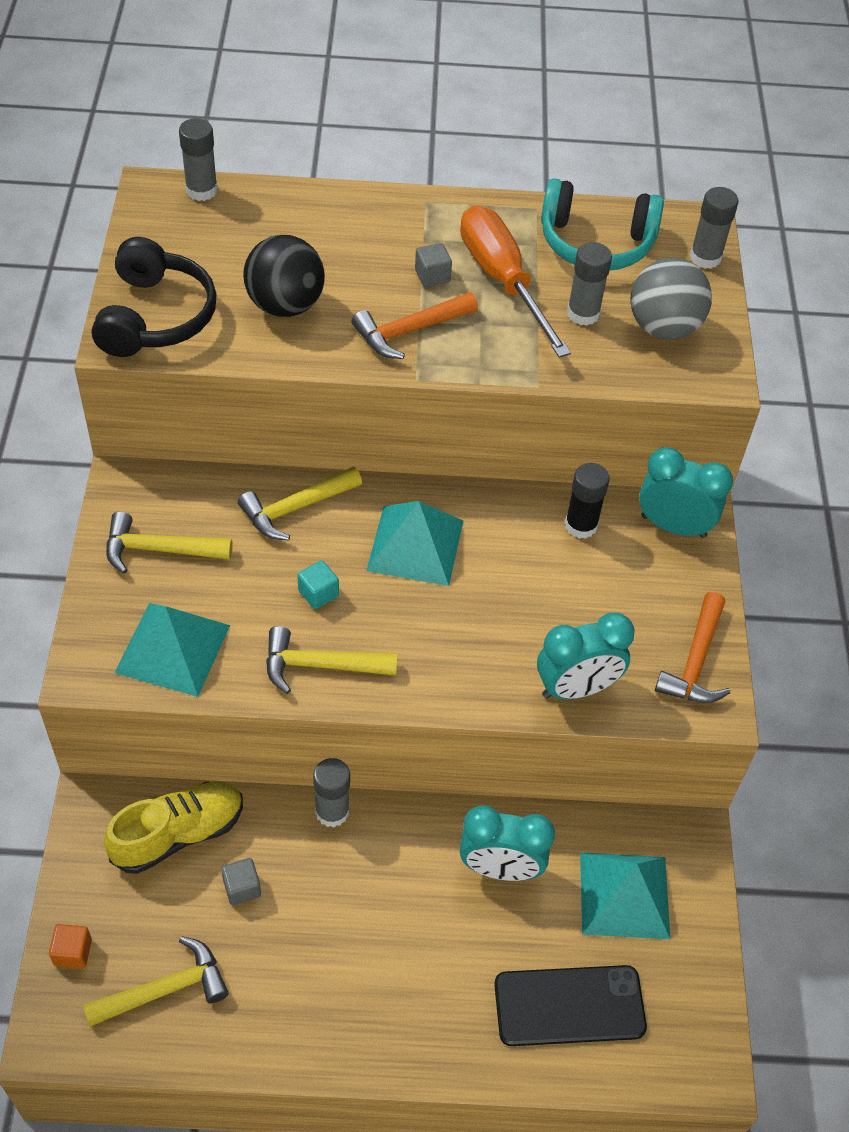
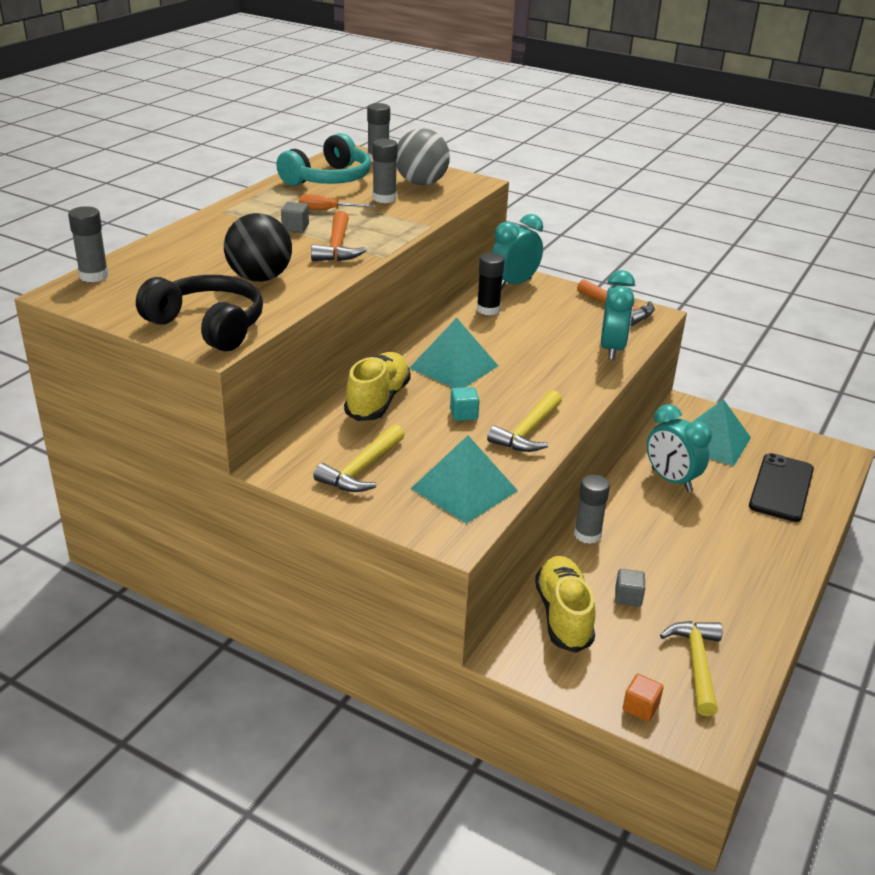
camera: 60 degrees left, 20 degrees down
(295, 508) = (378, 401): yellow hammer -> yellow shoe
(500, 868) = (671, 480): turquoise clock -> turquoise clock turned 105 degrees clockwise
(502, 280) = (327, 210): orange screwdriver -> orange screwdriver, size x0.48

